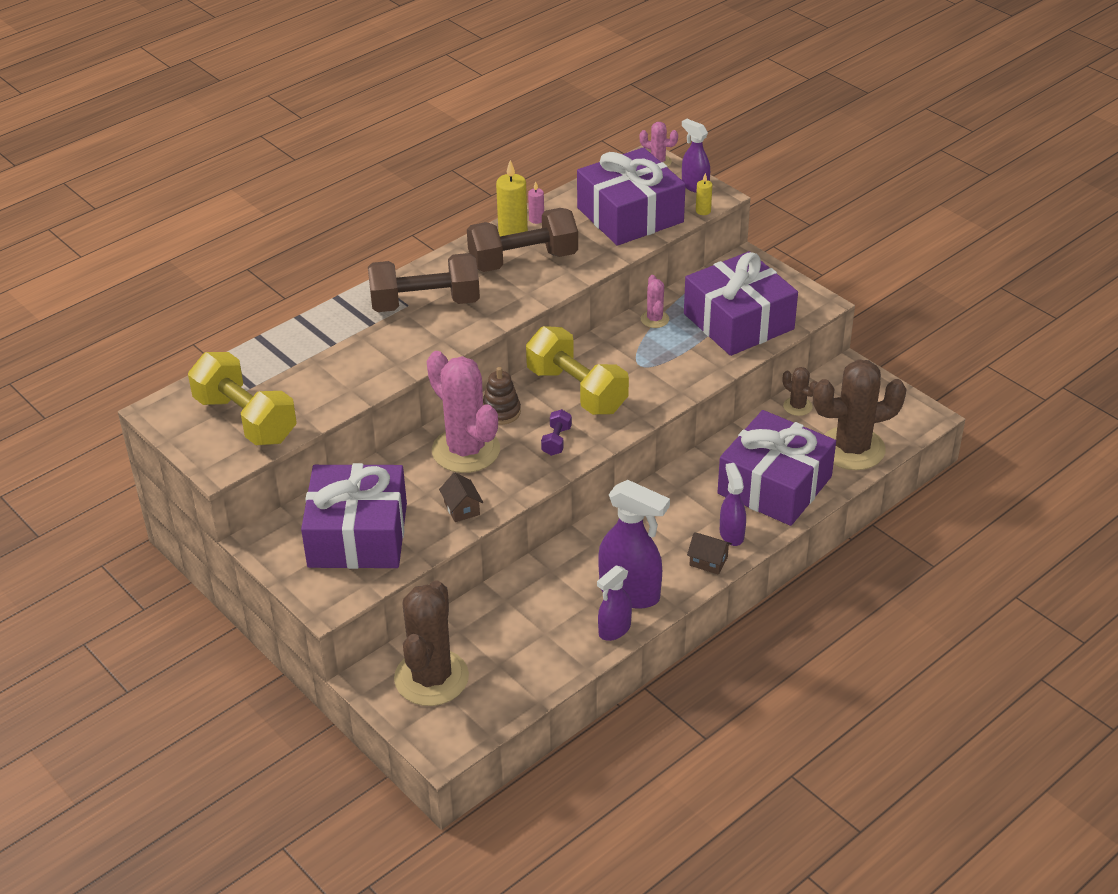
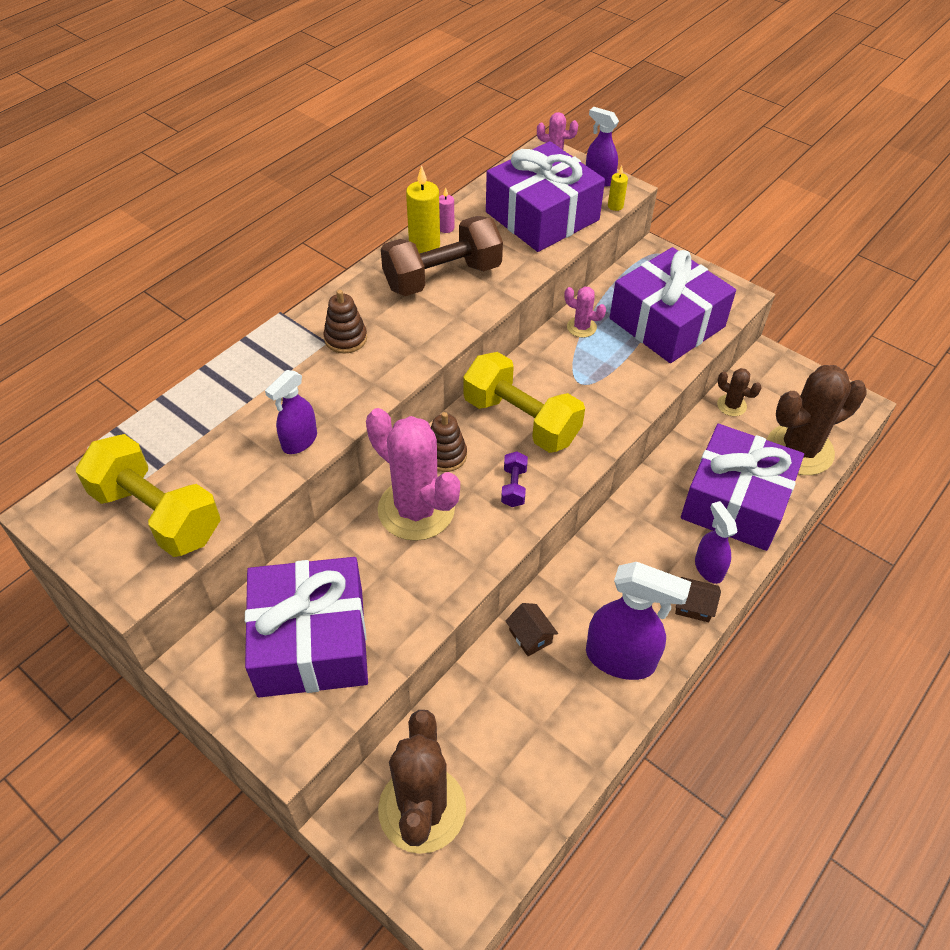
camera: 10 degrees left, 10 degrees up
(425, 303) = (345, 338): brown dumbbell -> brown stacking toy
(462, 508) = (426, 589): brown house -> brown house (530, 636)
(614, 630) = (615, 712): purple spray bottle -> purple spray bottle (299, 441)
(654, 319) = (581, 327): pink cactus -> pink cactus turned 45 degrees counterclockwise

